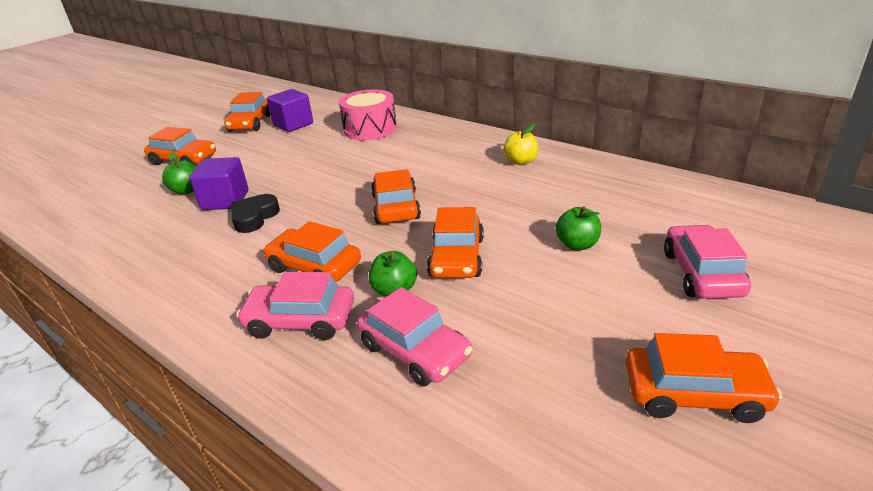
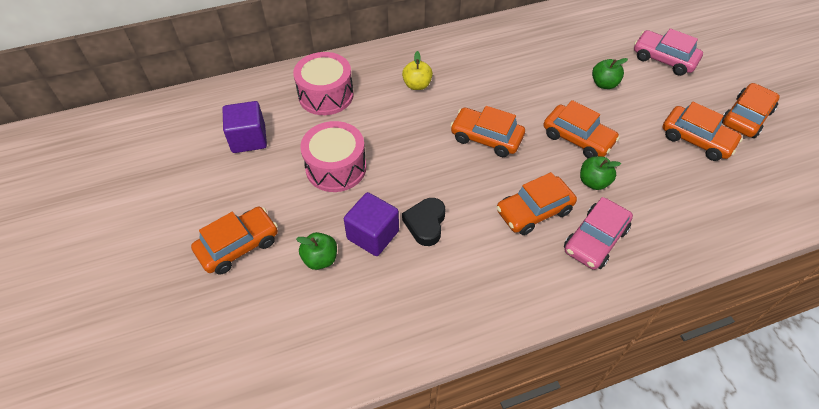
camera: 60 degrees left, 20 degrees up
(250, 123) = (201, 168): orange car -> orange car (696, 140)
(254, 217) = (425, 224): black heart -> black heart turned 45 degrees clockwise
(291, 161) = (336, 168): none -> pink drum
(415, 350) = (659, 197): pink car -> none
(521, 161) = (479, 50): yellow apple -> yellow apple (417, 85)

